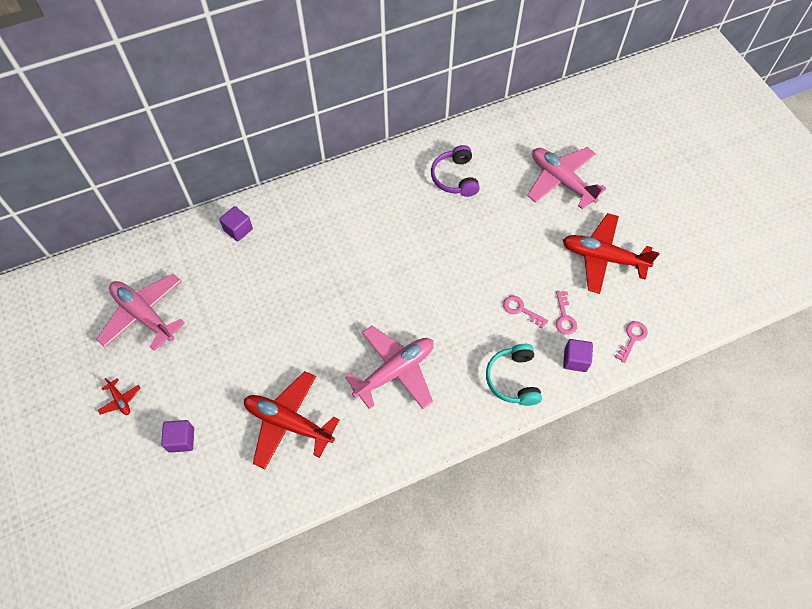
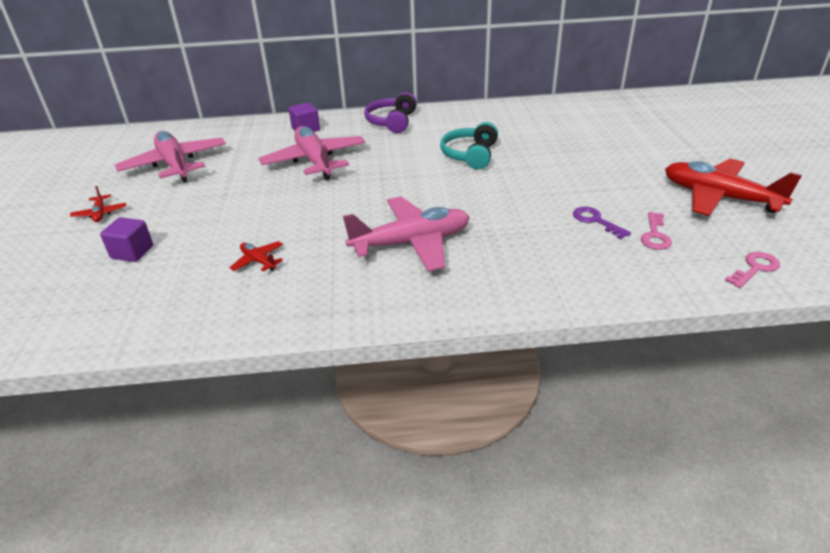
camera: 20 degrees right, 25 degrees down
(288, 423) = (258, 261): red plane -> red plane, size x0.44
(455, 178) = (547, 125): purple headphones -> purple headphones (392, 122)
(513, 379) = (566, 275): turquoise headphones -> turquoise headphones (470, 155)
(521, 310) = (595, 221): pink key -> purple key
(561, 181) = (673, 140): pink plane -> pink plane (315, 161)
(575, 360) = (662, 273): purple cube -> none

